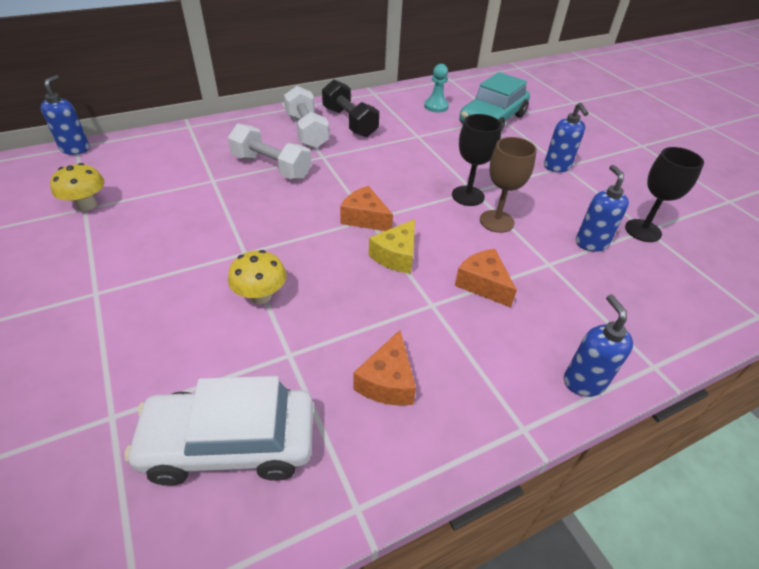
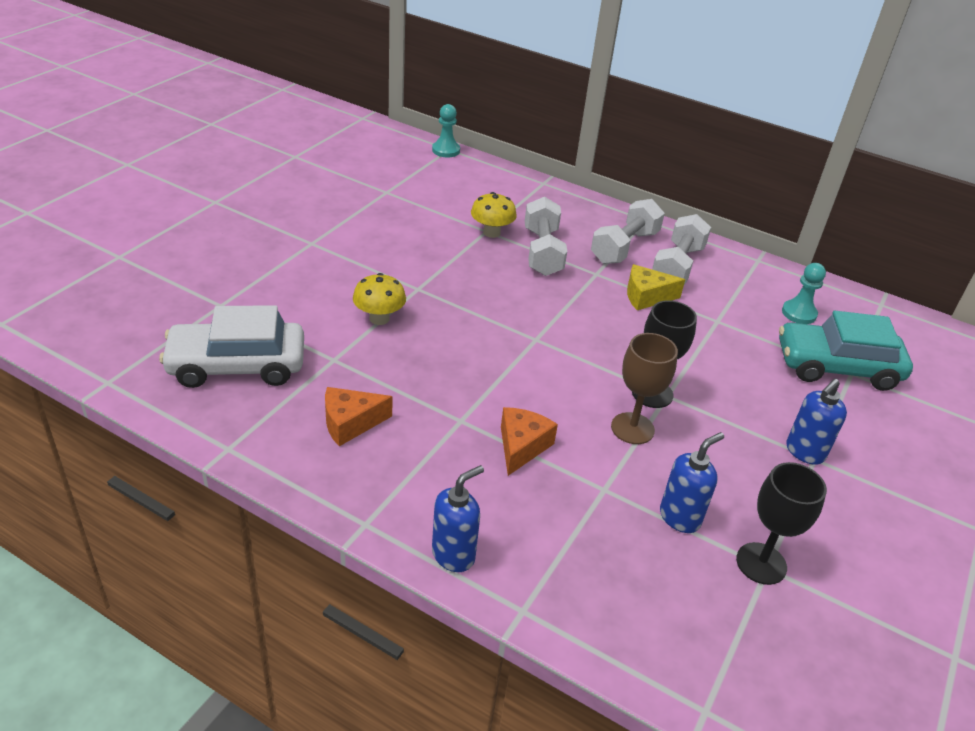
camera: 55 degrees right, 5 degrees down
(75, 149) = (446, 150): blue soap dispenser -> turquoise pawn
(87, 205) = (391, 191): yellow mushroom -> yellow mushroom (491, 232)
(230, 443) = (237, 366): white car -> white car turned 60 degrees counterclockwise
(349, 122) = (677, 266): black dumbbell -> white dumbbell
(365, 218) = (534, 336): orange cheese -> none
(396, 256) = (503, 375): yellow cheese -> yellow cheese (646, 296)

